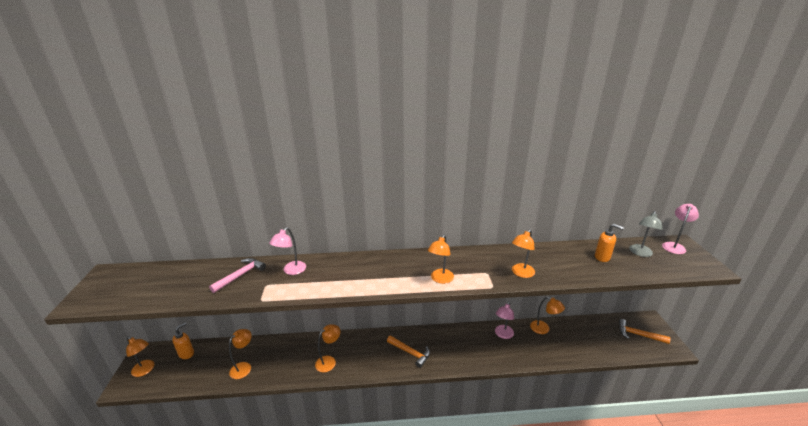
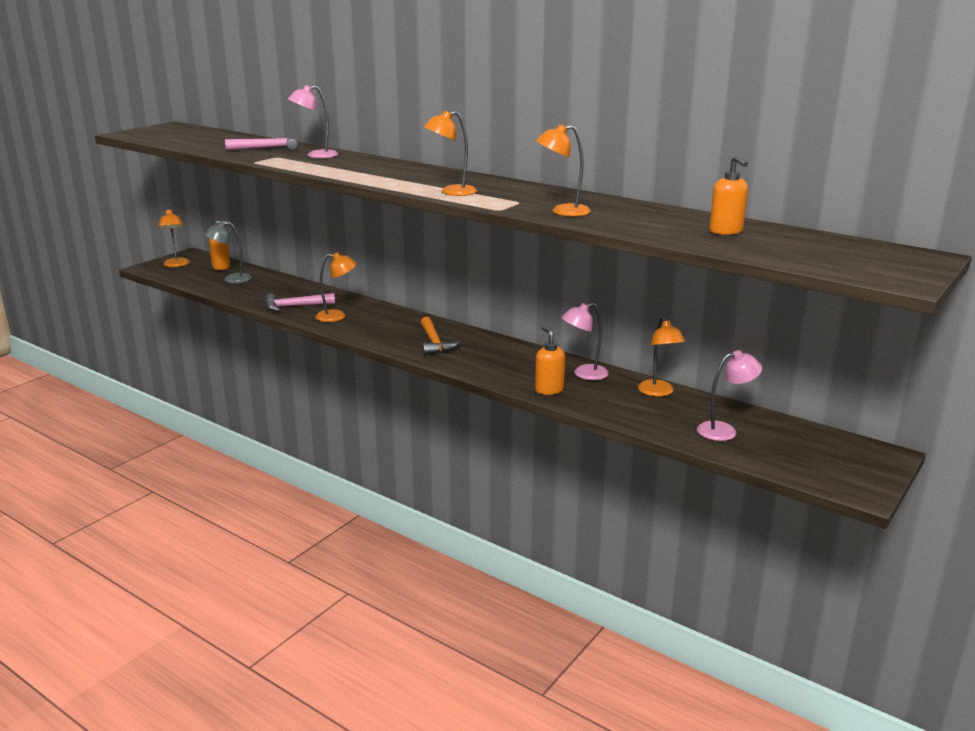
camera: 40 degrees right, 5 degrees down
(244, 367) = (254, 291): orange lamp -> none
(291, 367) = (295, 306): none -> pink hammer
(506, 357) = (549, 390): none -> orange soap dispenser
(638, 335) = (821, 456): orange hammer -> none
(640, 253) = (806, 244): grey lamp -> grey lamp (231, 279)
(674, 246) = (900, 255): pink lamp -> pink lamp (724, 430)

